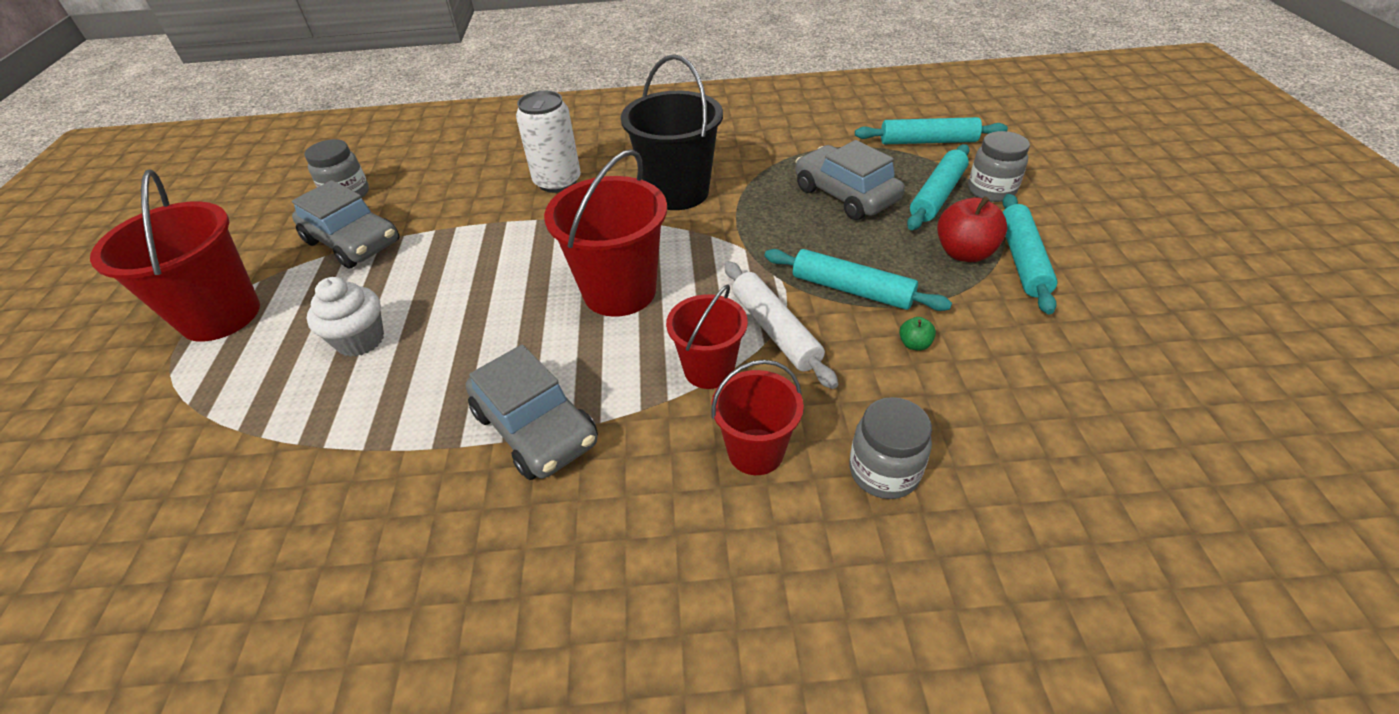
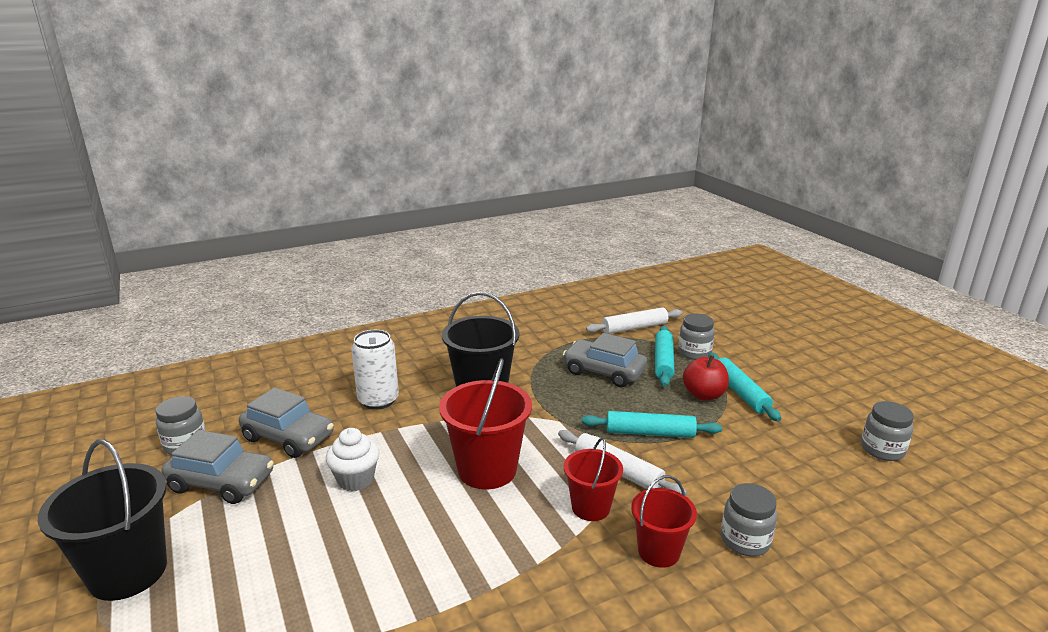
camera: 25 degrees left, 20 degrees down
(221, 315) = (128, 572): red bucket -> black bucket
(360, 340) = (290, 557): white cupcake -> white cupcake (355, 479)
(535, 428) = (491, 581): grey car -> grey car (288, 437)
(914, 344) = (711, 458): green apple -> none
(928, 141) = (634, 328): turquoise rolling pin -> white rolling pin
(1200, 396) = (882, 450): none -> grey jar

